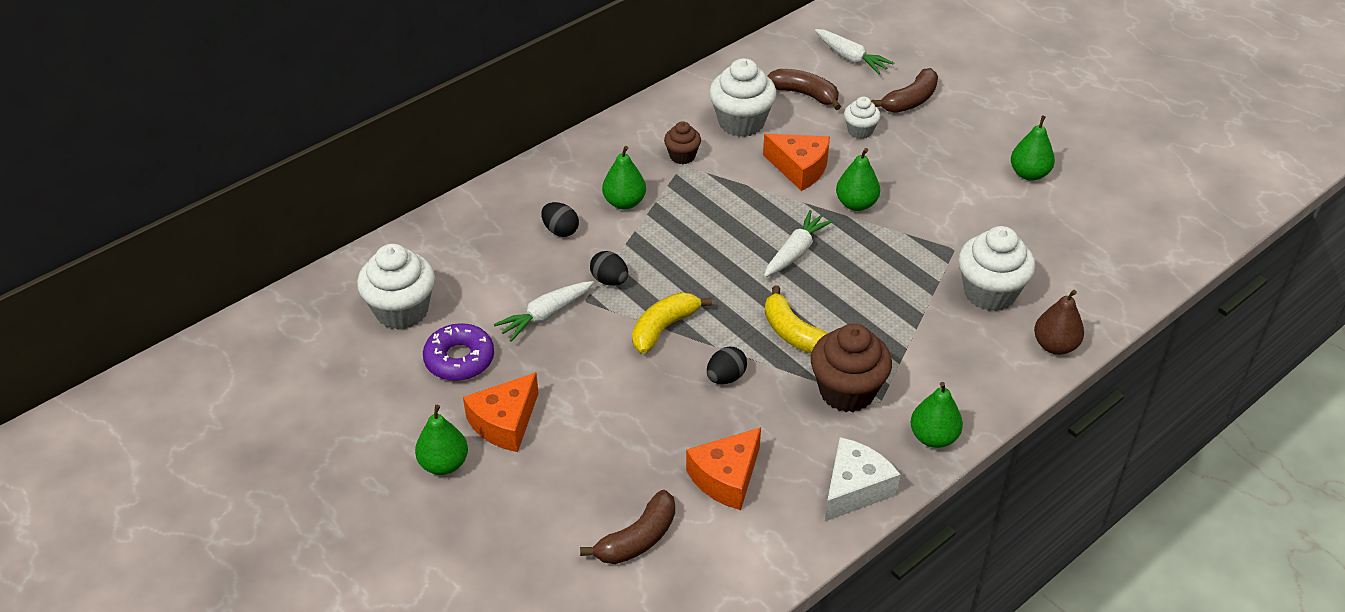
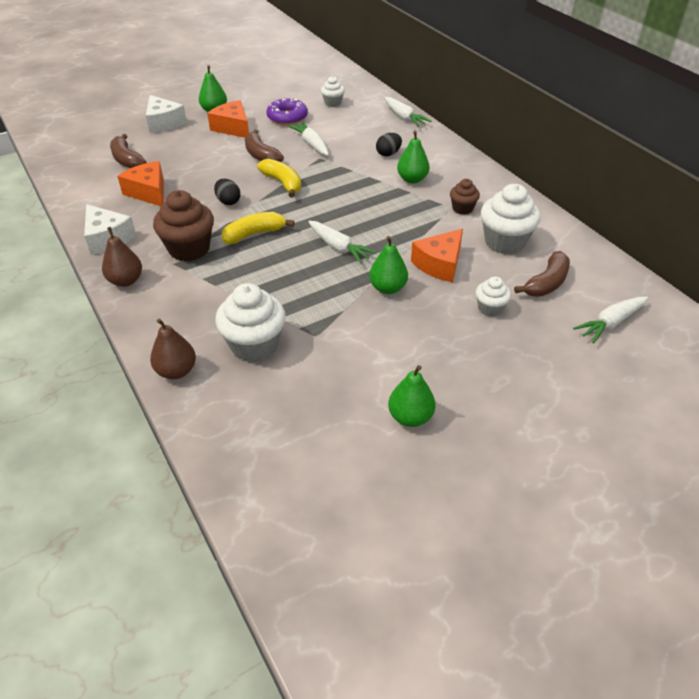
camera: 100 degrees right, 0 degrees up
(402, 310) = (333, 103): white cupcake -> white cupcake, size x0.54
(446, 224) = (404, 117): none -> white carrot
(499, 526) = (164, 123): none -> white cheese
(609, 280) = (334, 167): black egg -> none
(910, 101) = (538, 352): brown banana -> brown banana (261, 155)
(933, 437) = (126, 281): green pear -> brown pear

